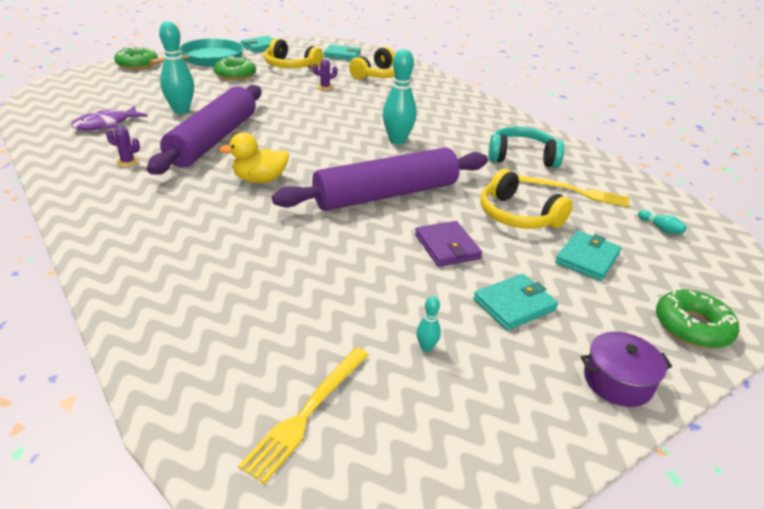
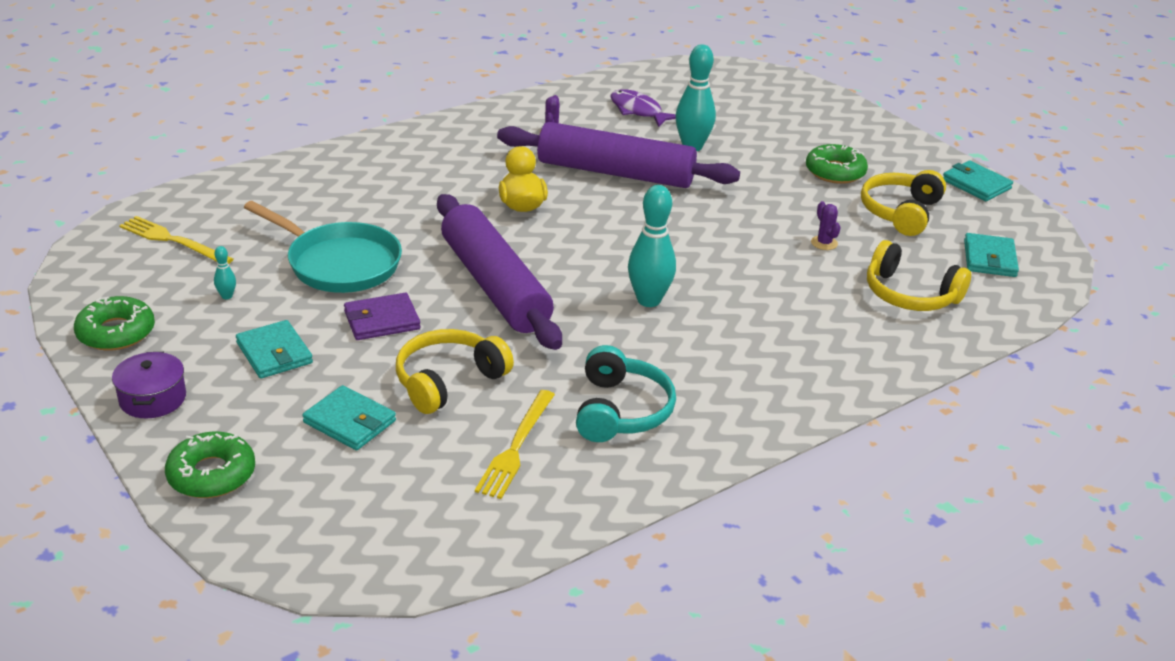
camera: 90 degrees right, 0 degrees up
(137, 64) = (833, 104): green donut -> green donut (116, 332)
(209, 59) = (886, 148): turquoise pan -> turquoise pan (339, 263)
(660, 228) = (415, 509): turquoise bowling pin -> none

